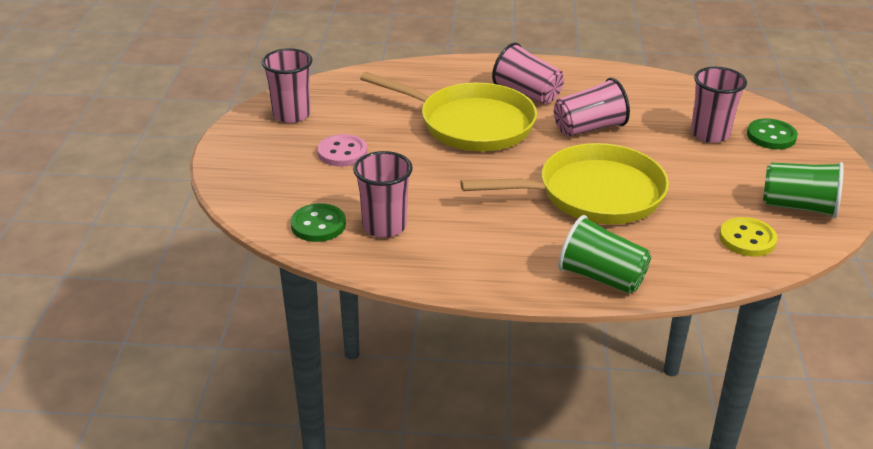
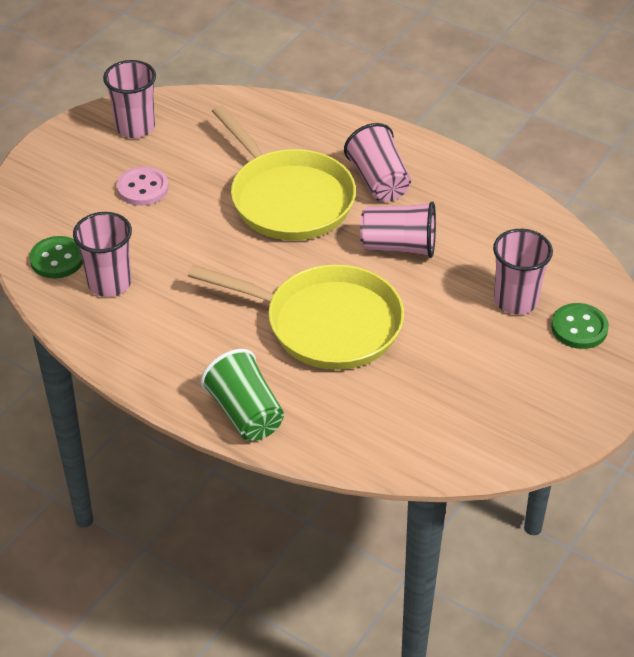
camera: 30 degrees right, 10 degrees up
(747, 239) = (422, 432): yellow button -> none
(798, 207) = (513, 419): green cup -> none

